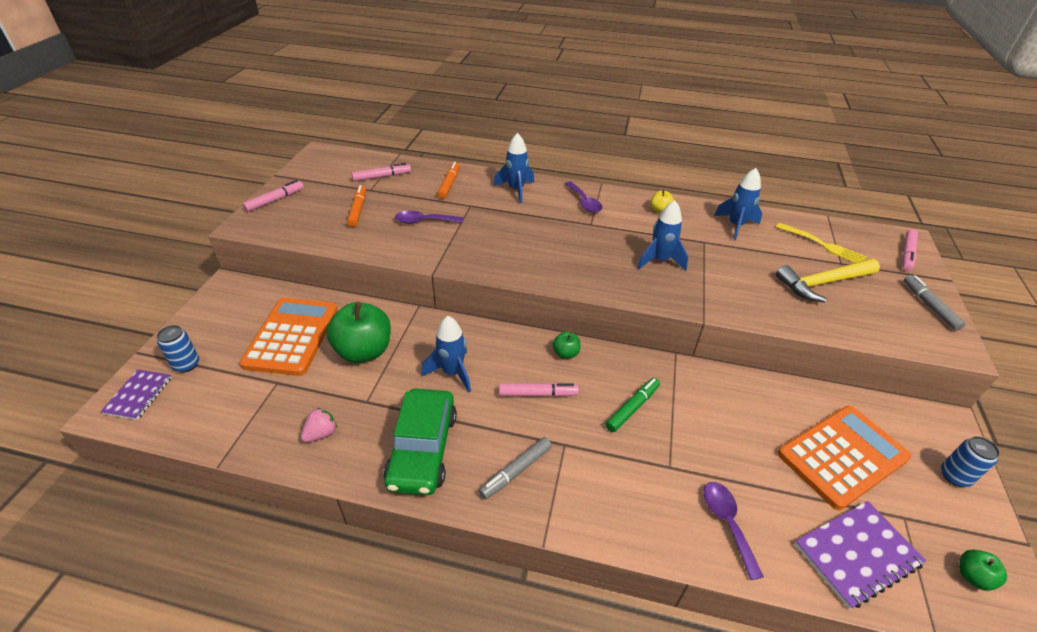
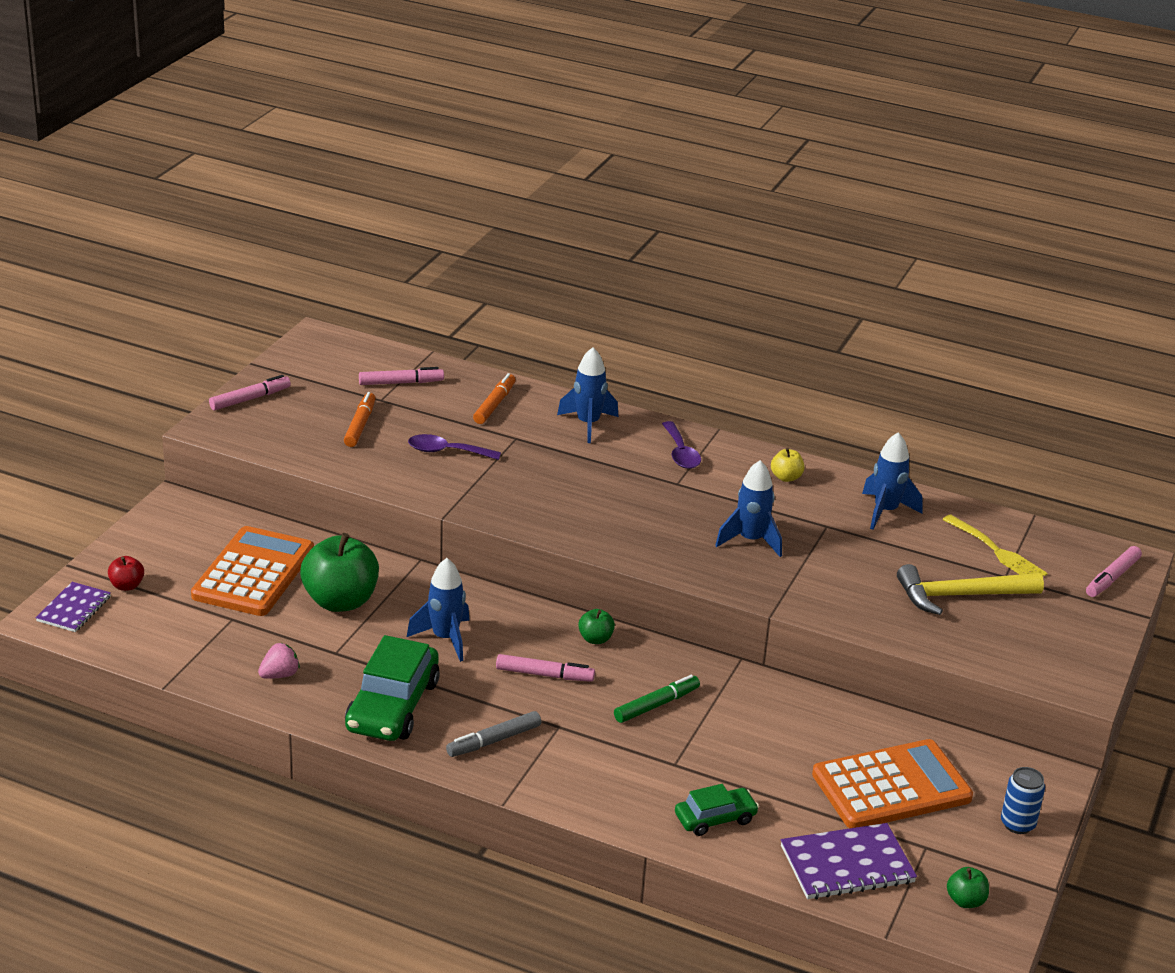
camera: 10 degrees right, 10 degrees down
(186, 364) = (127, 586): blue can -> red apple
(727, 522) = (715, 818): purple spoon -> green car
(929, 306) = (1088, 640): grey marker -> none

